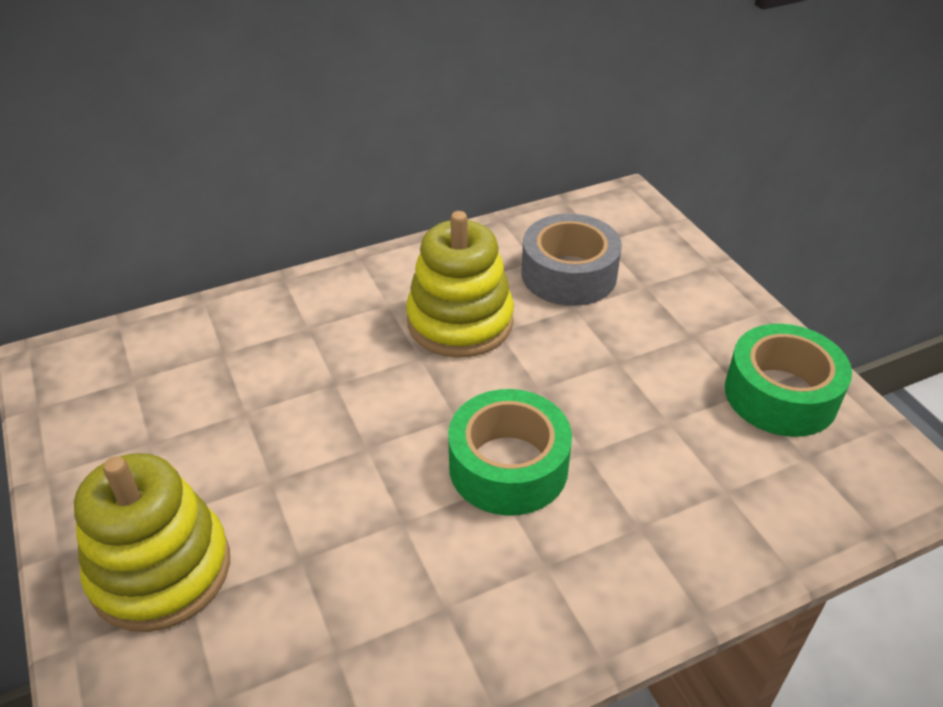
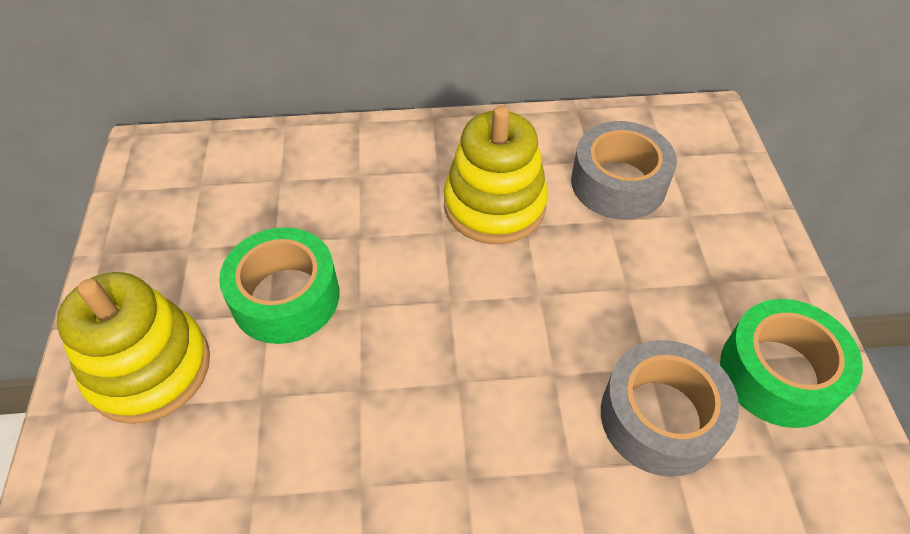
camera: 20 degrees right, 10 degrees up
(508, 466) = (476, 365): green tape -> green tape (285, 297)
(697, 460) = (660, 417): none -> grey tape

